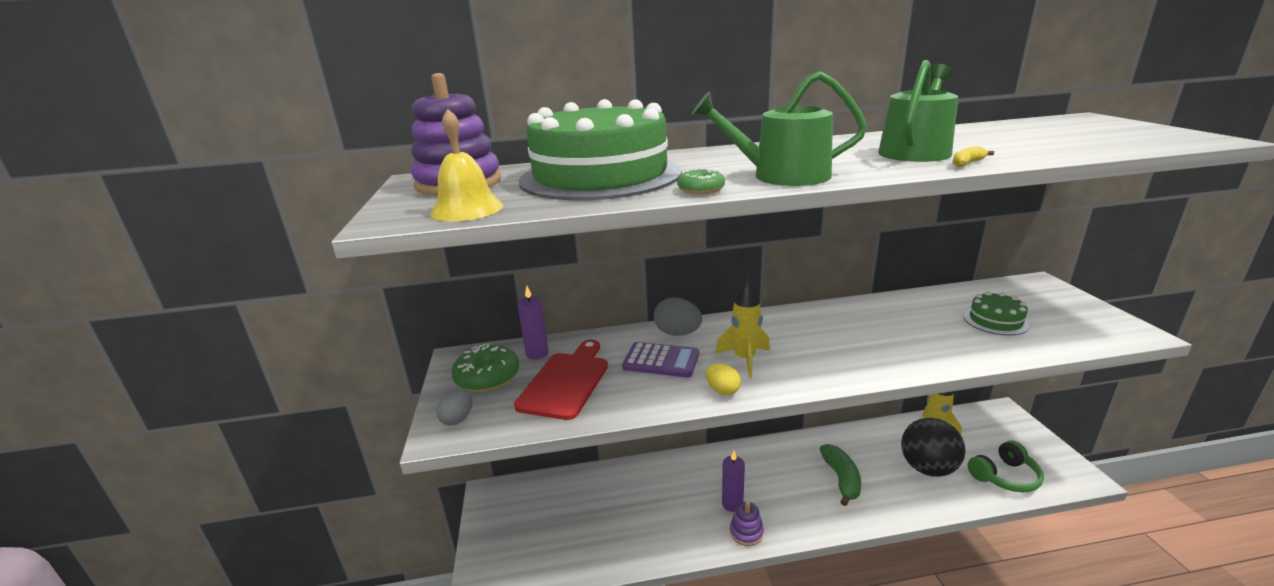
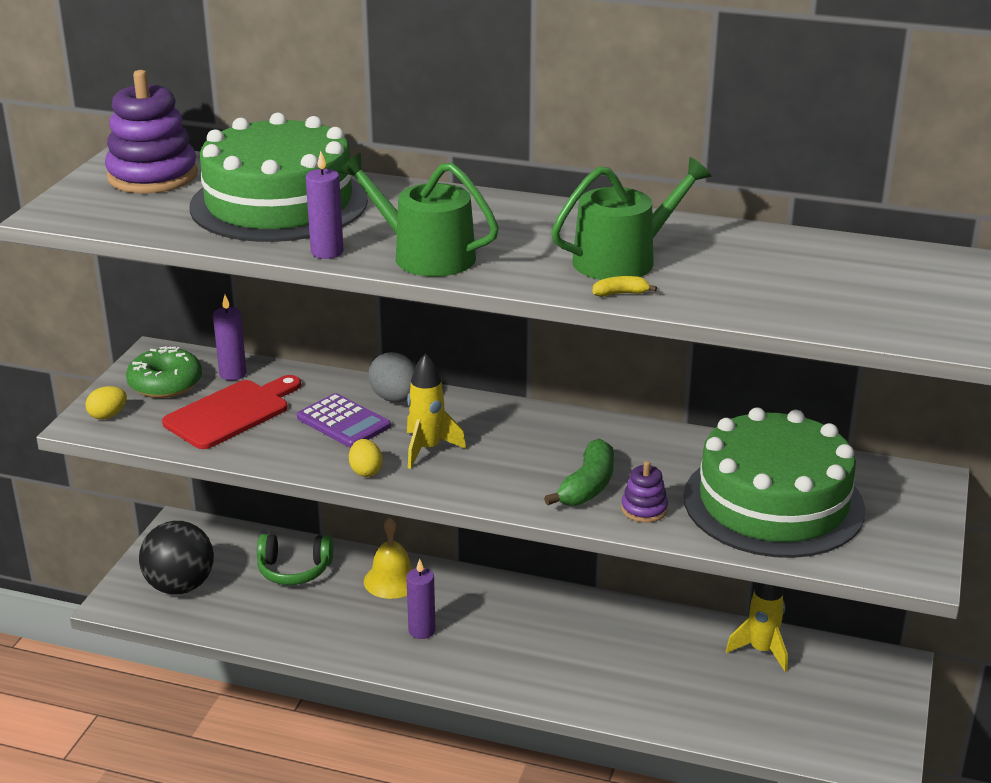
camera: 25 degrees right, 5 degrees up
(458, 419) = (108, 415): grey egg -> yellow egg
(467, 209) = (120, 217): yellow bell -> yellow bell (392, 580)
(701, 190) = (327, 252): green donut -> purple candle
(746, 532) = (408, 660): purple stacking toy -> purple stacking toy (644, 509)
(841, 479) = (574, 654): green banana -> green banana (587, 486)
(927, 468) = (695, 683): black ball -> black ball (180, 586)
(995, 321) = (773, 503): green cake -> green cake, size x2.29
(1004, 476) = (781, 727): green headphones -> green headphones (294, 570)

